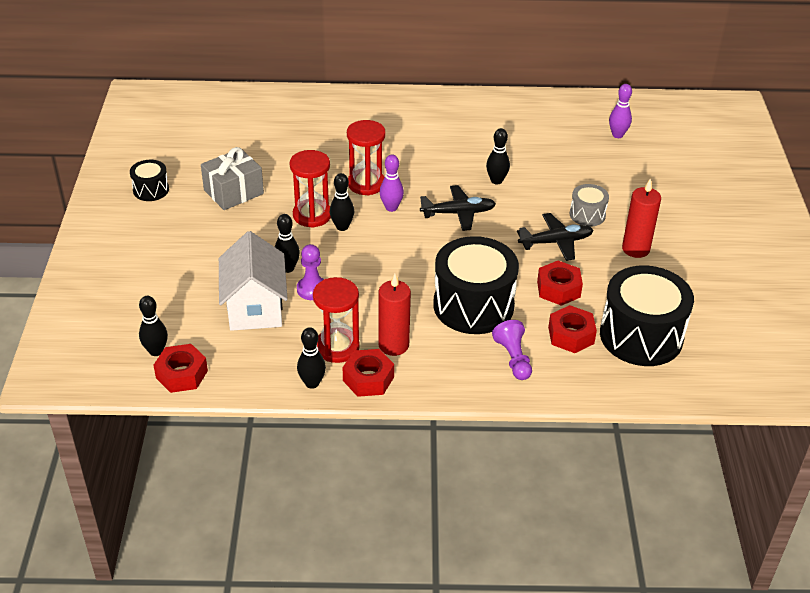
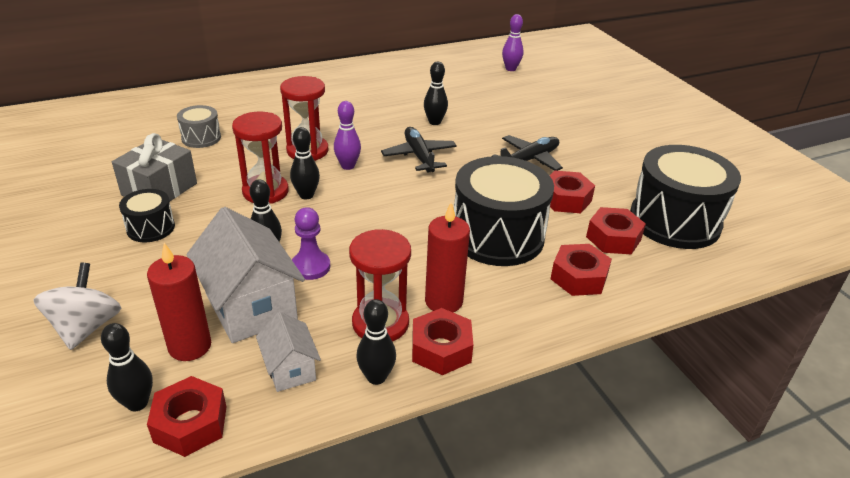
camera: 25 degrees left, 5 degrees down
(144, 290) = (86, 327): none -> white spinning top
(151, 190) = (50, 209): black drum -> black drum (151, 228)
(259, 360) = (290, 369): none -> white house
(458, 213) = (419, 156): black plane -> black plane turned 75 degrees counterclockwise
(513, 358) = (578, 277): purple pawn -> red nut
(587, 215) = (537, 132): grey drum -> grey drum (201, 138)
(635, 249) = (602, 149): red candle -> red candle (190, 346)

